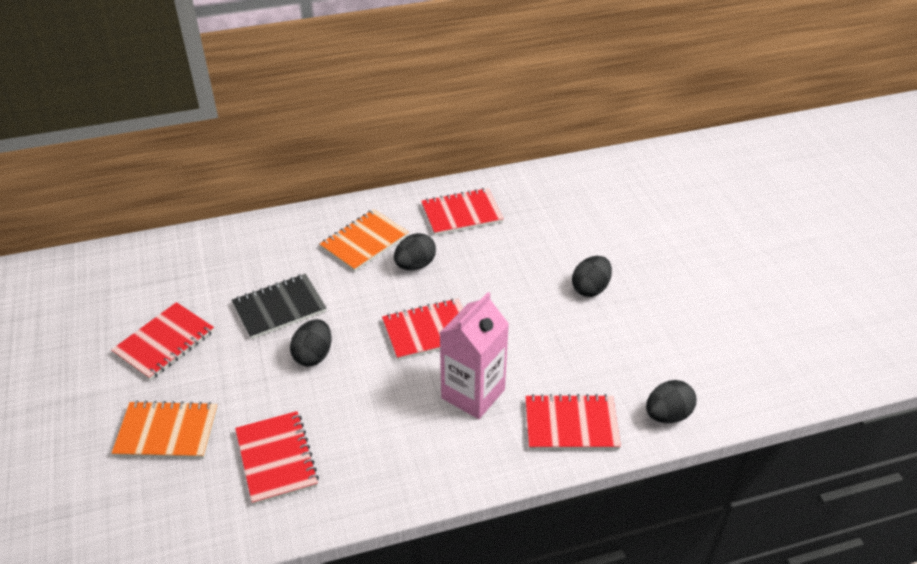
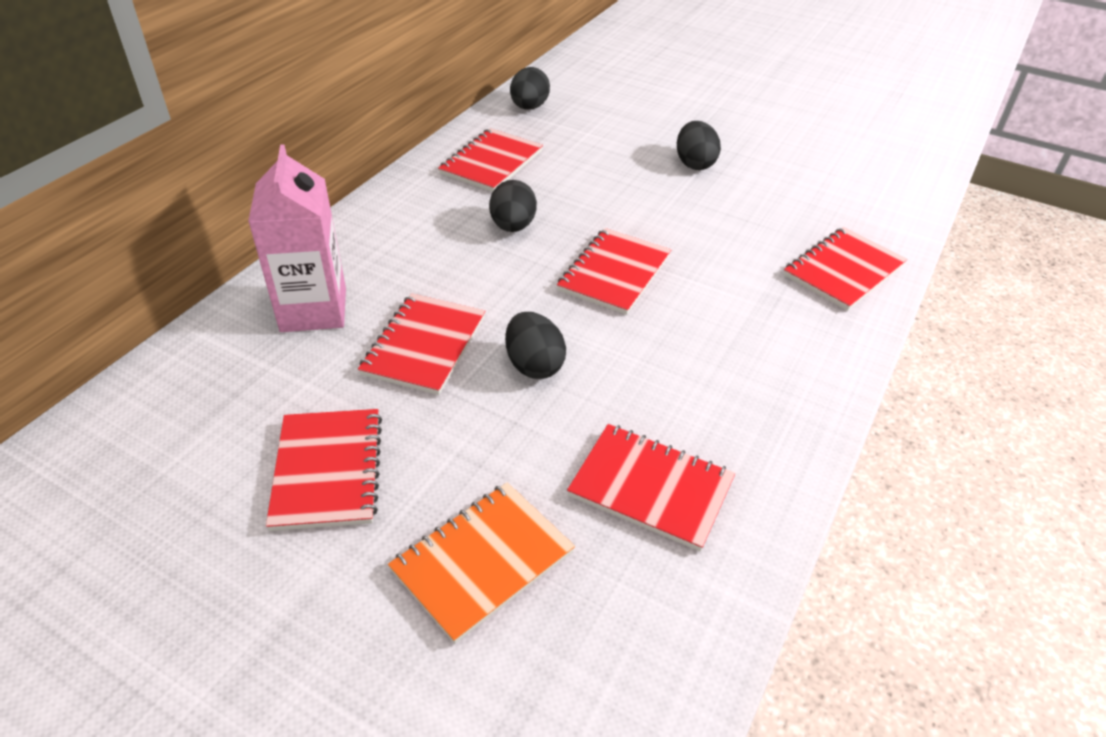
camera: 45 degrees left, 0 degrees up
(279, 308) = (424, 346): black notebook -> red notebook
(364, 242) = (427, 234): orange notebook -> none
(473, 394) = (734, 299): pink carton -> pink carton (313, 310)
(667, 415) = (891, 220): black egg -> black egg (529, 107)

